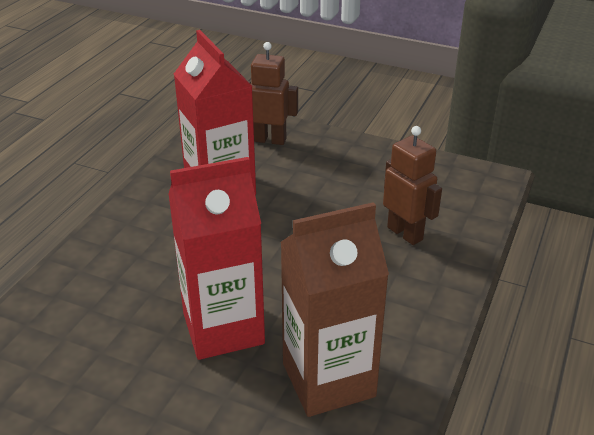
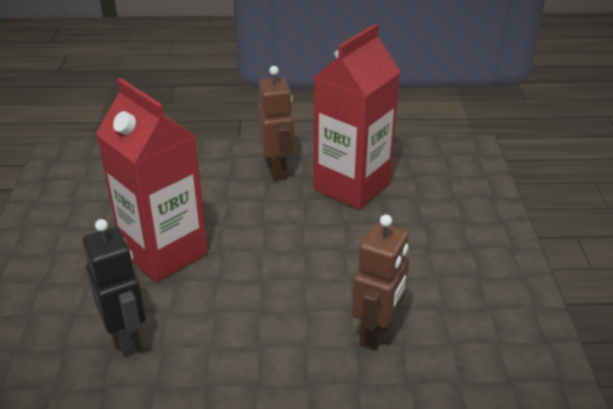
camera: 65 degrees right, 0 degrees up
(269, 140) = (457, 188): brown robot -> brown robot (277, 170)
(328, 380) = (127, 337): brown carton -> black robot

